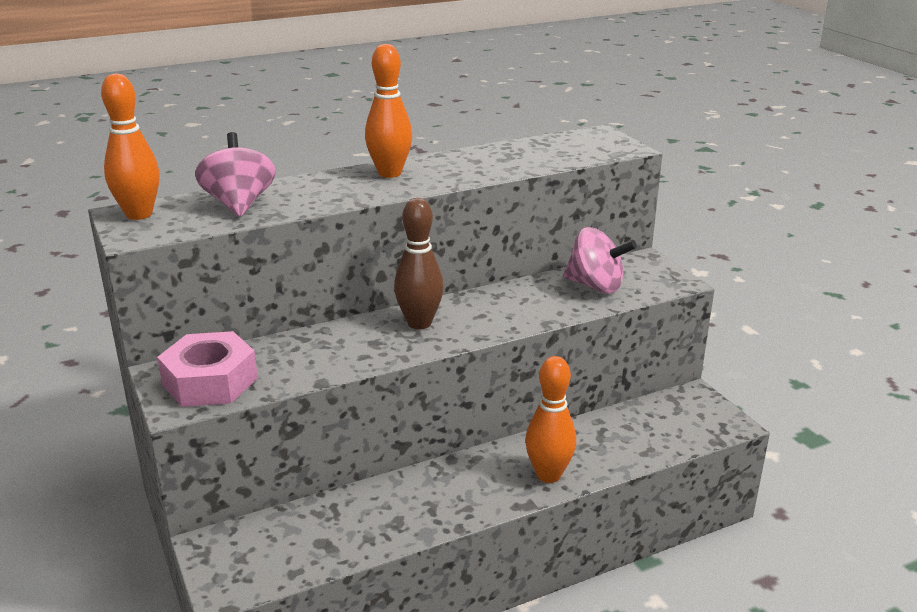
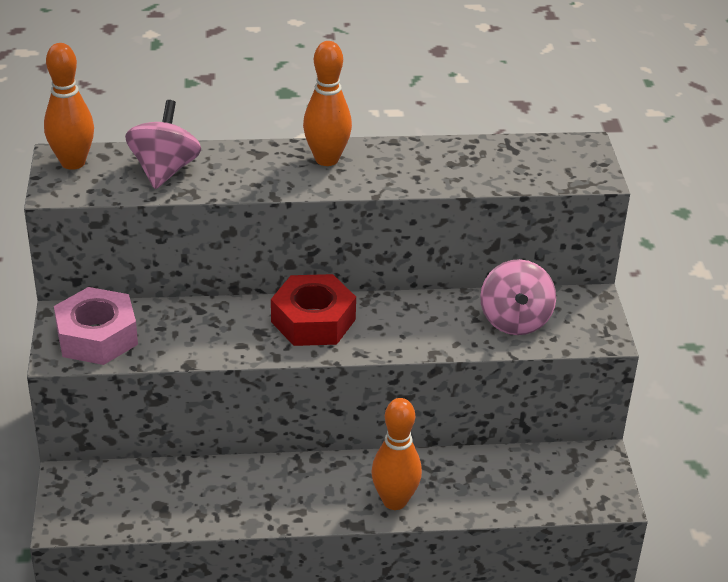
camera: 20 degrees right, 10 degrees up
(419, 323) = (313, 320): brown bowling pin -> red nut
(596, 286) = (515, 320): pink spinning top -> pink spinning top turned 45 degrees clockwise

